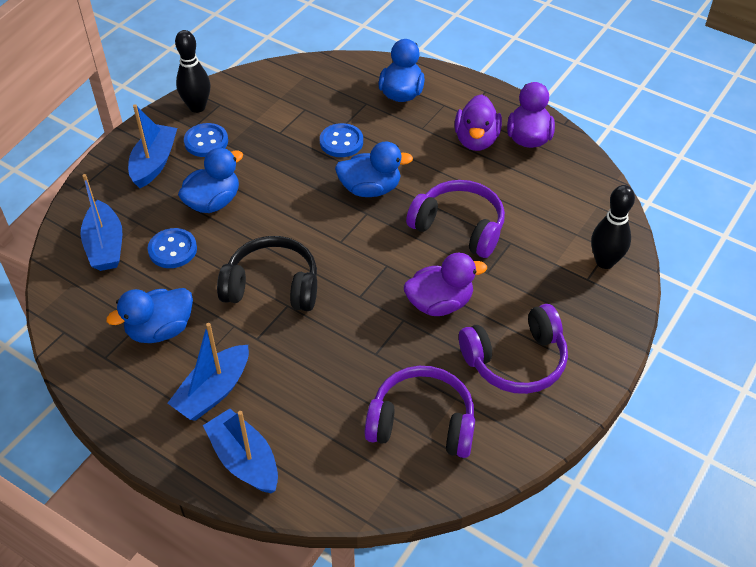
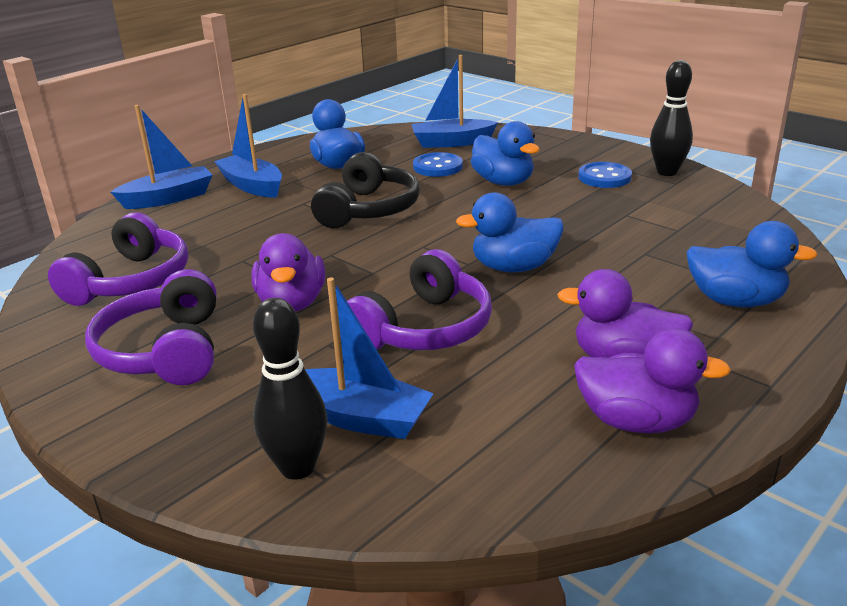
camera: 100 degrees right, 20 degrees down
(154, 163) = (568, 156): blue boat -> blue boat (360, 418)
(341, 142) = (610, 251): blue button -> none
(370, 189) = (513, 267): blue duck -> blue duck turned 75 degrees clockwise

